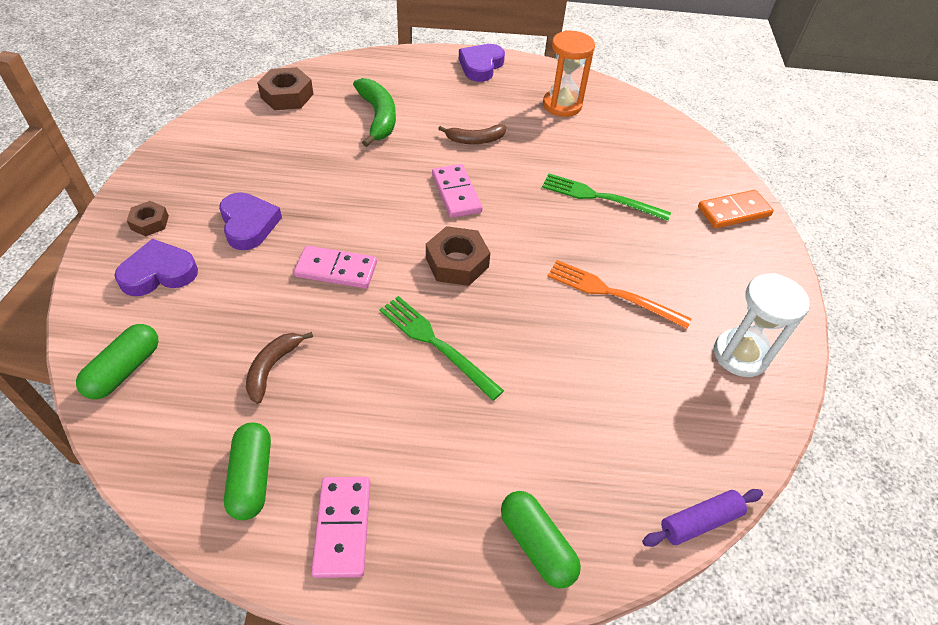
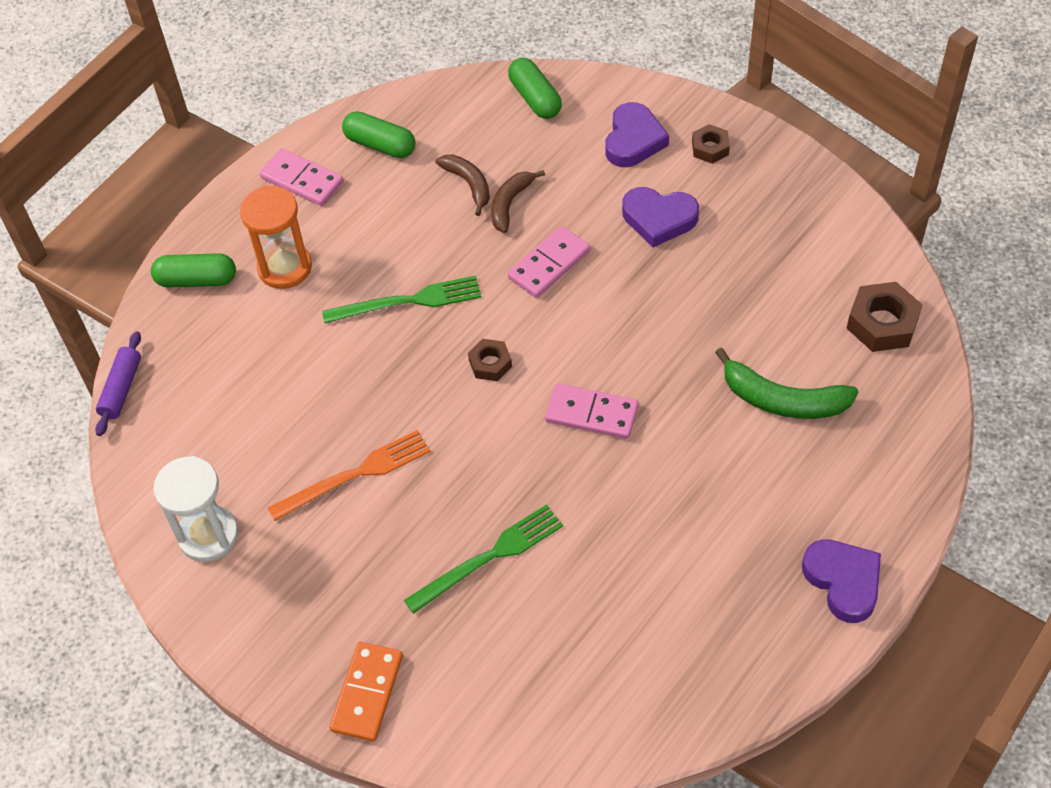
camera: 130 degrees right, 5 degrees up
(457, 262) = (490, 364): brown nut -> brown nut, size x0.60
(475, 140) = (675, 483): brown banana -> brown banana (510, 204)
(562, 105) = (690, 633): orange hourglass -> orange hourglass (285, 267)

